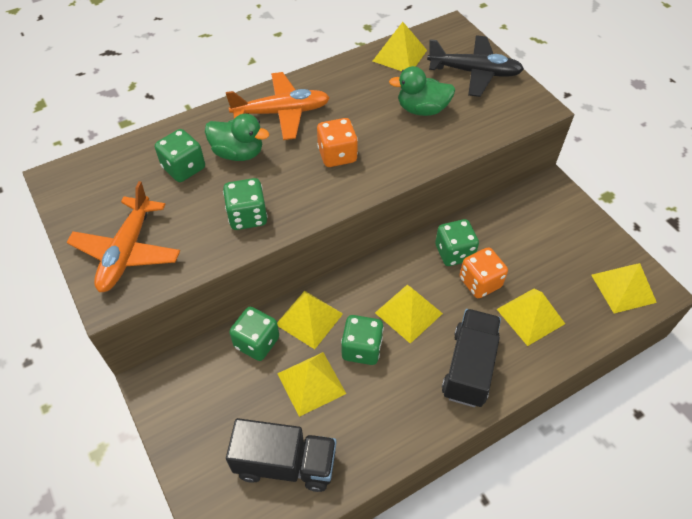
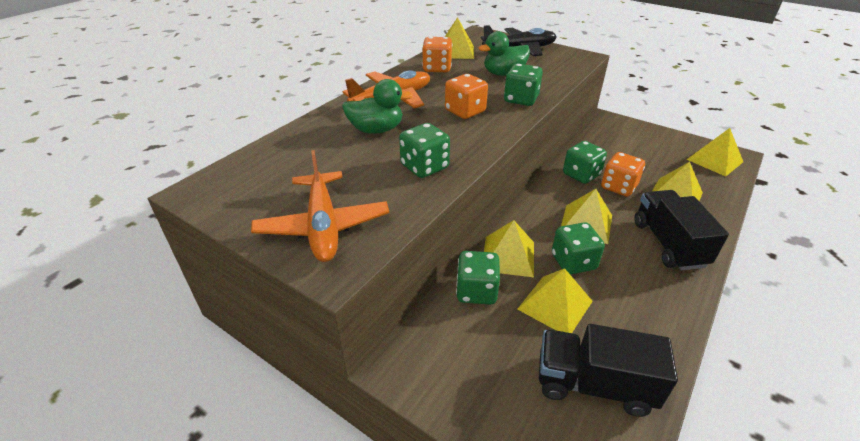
camera: 25 degrees left, 15 degrees down
(184, 168) = (332, 151): green dice -> green dice (521, 99)
(285, 463) = (593, 384): black truck -> black truck turned 150 degrees counterclockwise
(358, 79) = (437, 68): none -> orange dice

